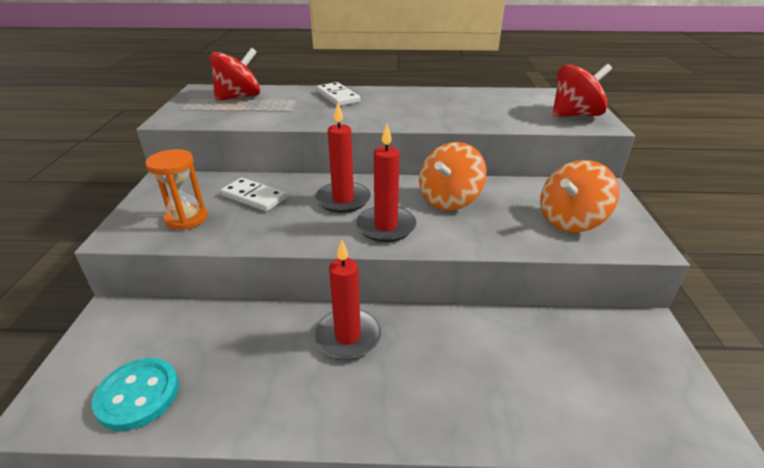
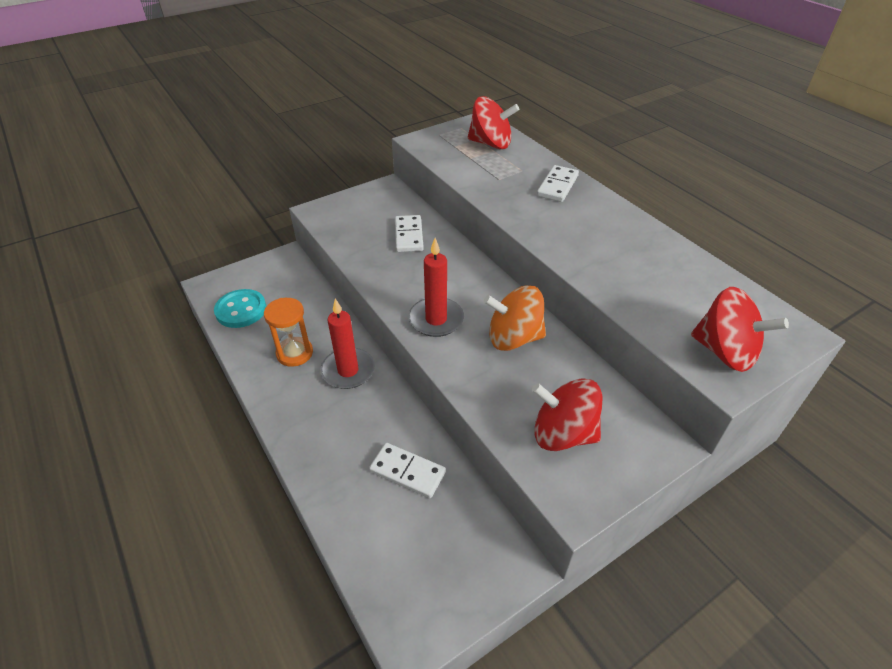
camera: 55 degrees right, 10 degrees up
(186, 218) = (356, 224): orange hourglass -> orange hourglass (294, 353)
(343, 200) = (450, 279): red candle -> none
(514, 349) = (407, 472): none -> white domino
(570, 221) = (563, 434): orange spinning top -> red spinning top

